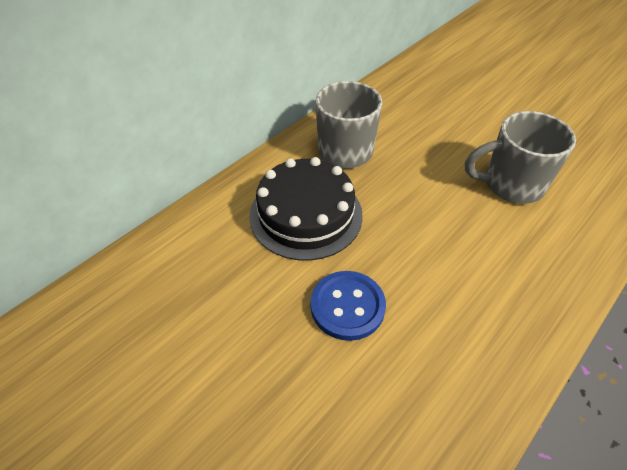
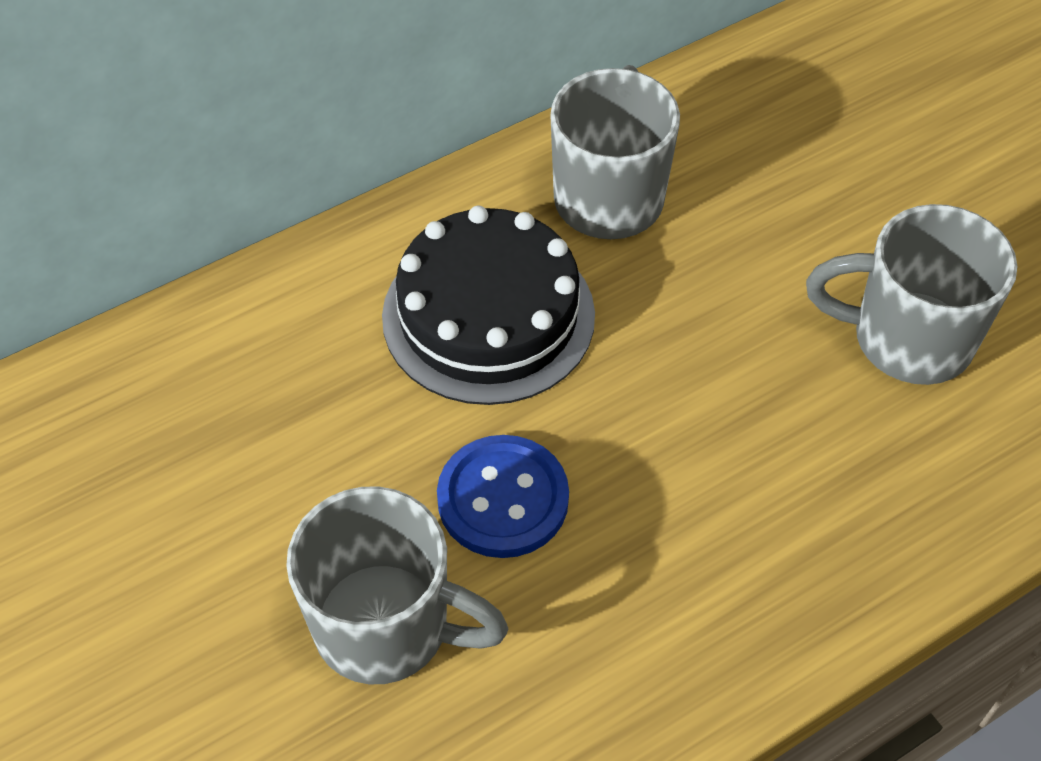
camera: 15 degrees right, 5 degrees up
(307, 397) = (386, 626): none -> grey mug

